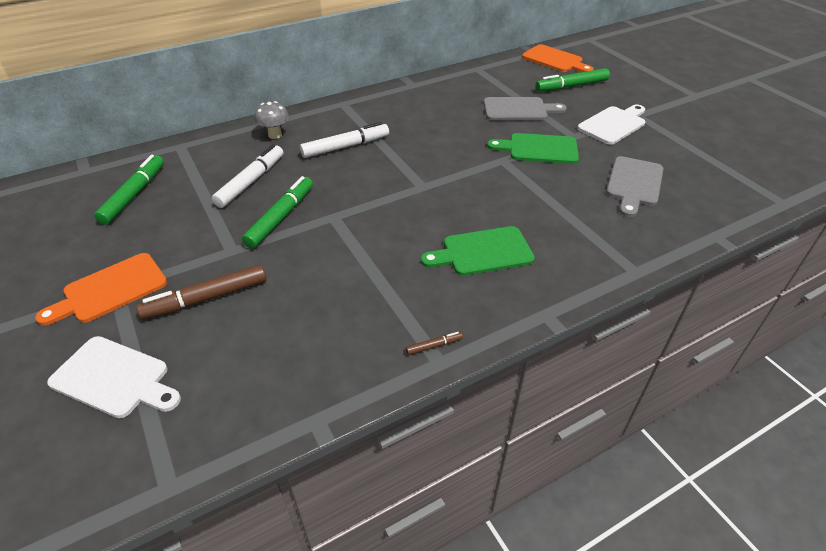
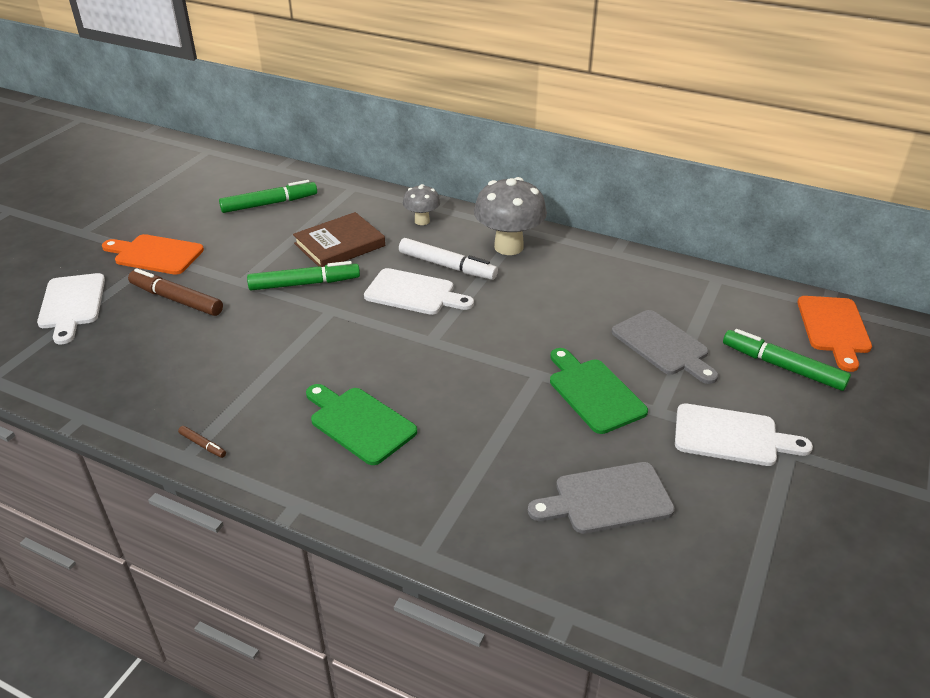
camera: 55 degrees right, 5 degrees down
(251, 181) = (339, 245): white marker -> brown book
(356, 116) = (508, 247): none -> grey mushroom
(360, 172) = (414, 293): none -> white cutting board

